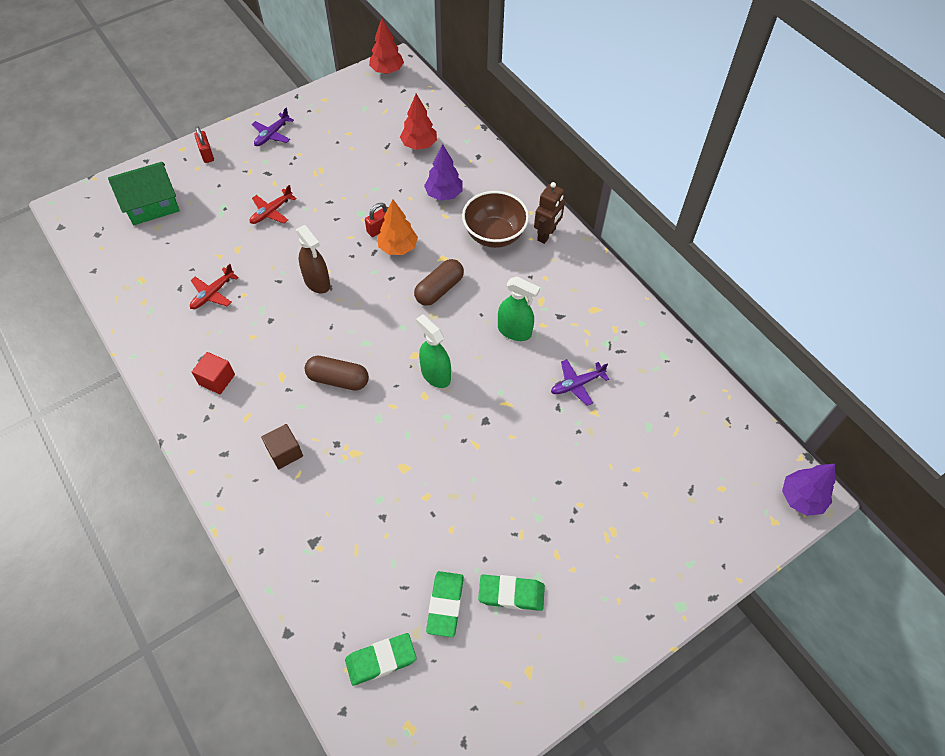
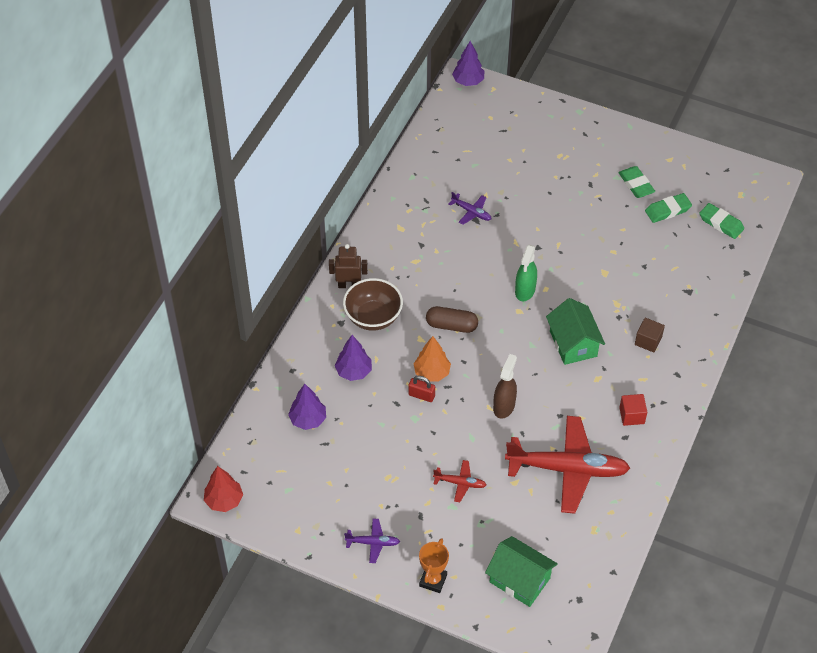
camera: 120 degrees left, 5 degrees down
(207, 154) = (433, 580): red padlock -> orange trophy
(213, 293) = (567, 469): red plane -> red plane, size x2.31
(338, 379) = (573, 343): brown capsule -> green house
(419, 145) = (308, 419): red tree -> purple tree
(514, 331) = (454, 264): green spray bottle -> none

